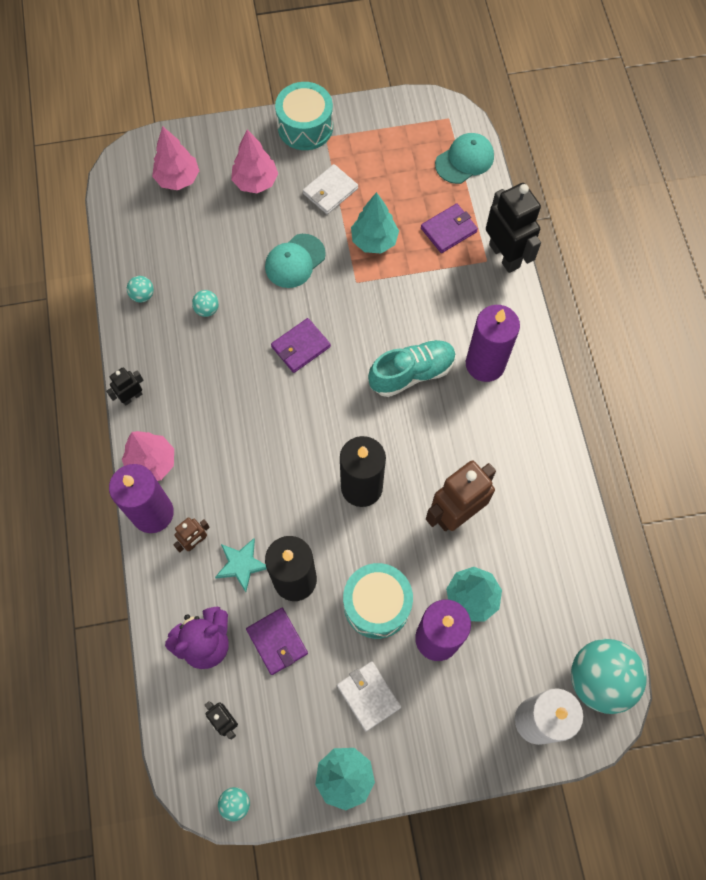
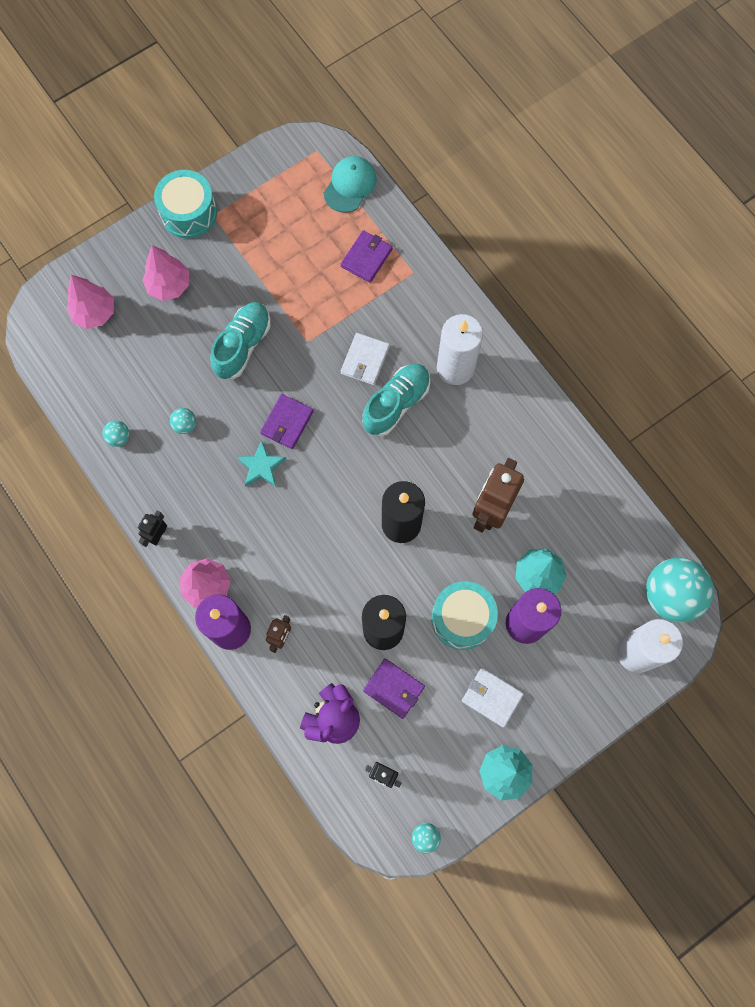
camera: 25 degrees left, 5 degrees up
(241, 564) = (331, 638): turquoise star -> turquoise star (261, 466)
(295, 261) = (242, 346): turquoise cap -> turquoise shoe
(330, 191) = (242, 266): white wallet -> white wallet (365, 360)
(374, 241) = (305, 296): turquoise tree -> none
(485, 364) = (455, 368): purple candle -> white candle
(504, 255) = (427, 261): black robot -> none

